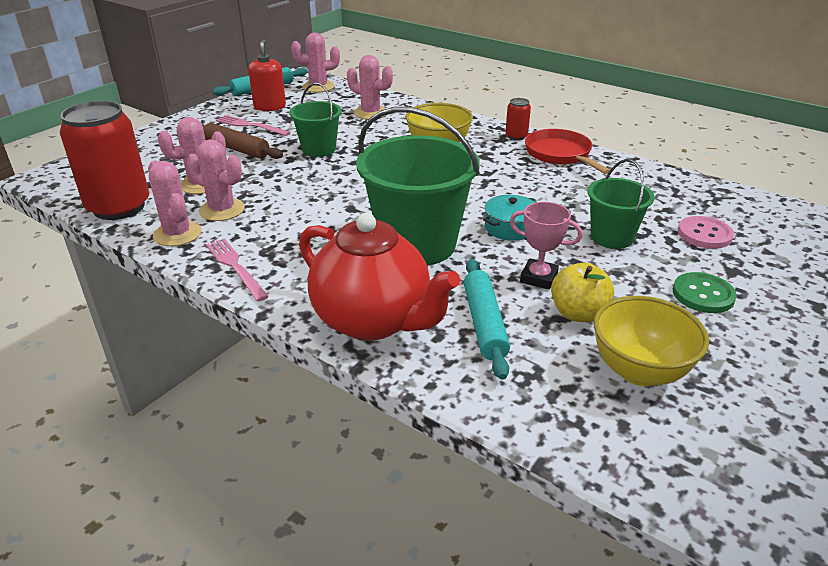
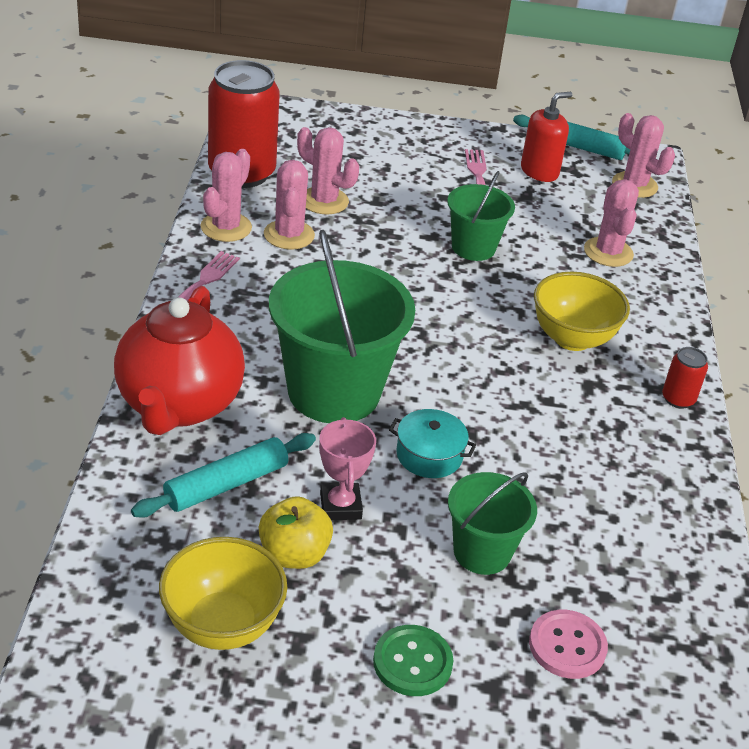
camera: 55 degrees right, 5 degrees up
(236, 149) = (417, 191): brown rolling pin -> none
(560, 154) = (665, 455): red pan -> none

